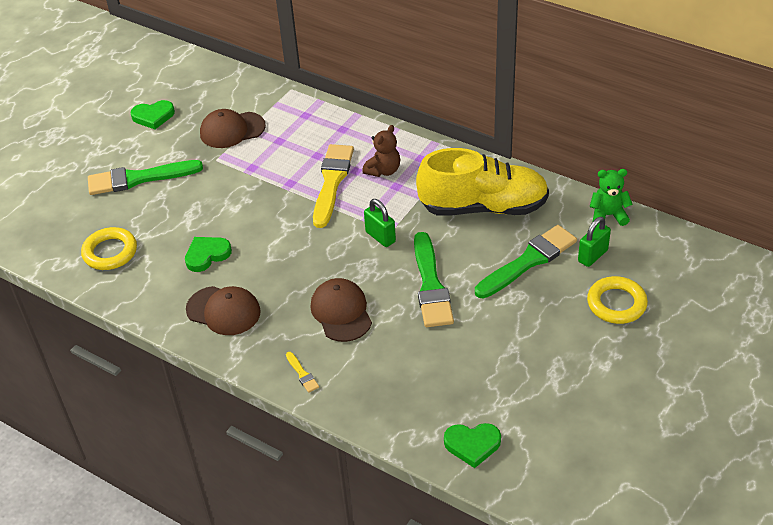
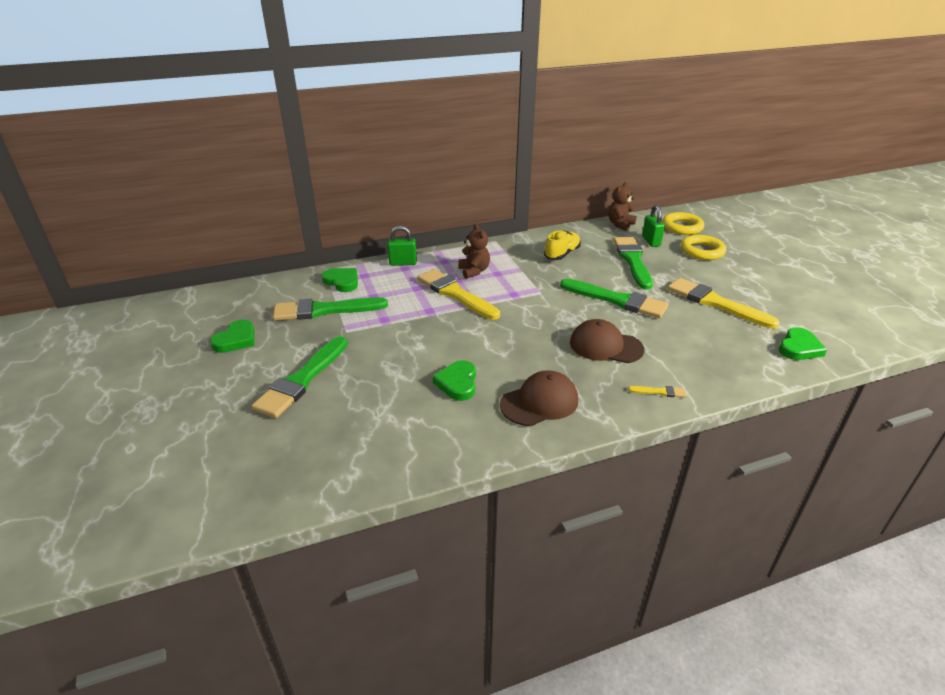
camera: 55 degrees left, 10 degrees down
(110, 252) = (375, 439): yellow ring -> yellow ring (682, 227)
(232, 130) = (324, 310): brown cap -> green brush
(282, 111) = (342, 282): none -> green heart
(380, 237) = (542, 299): green padlock -> green padlock (403, 263)
(483, 207) = (562, 254): yellow shoe -> yellow shoe, size x0.51
(501, 355) = (715, 303): none -> yellow brush
(608, 215) = (620, 224): green teddy bear -> brown teddy bear

